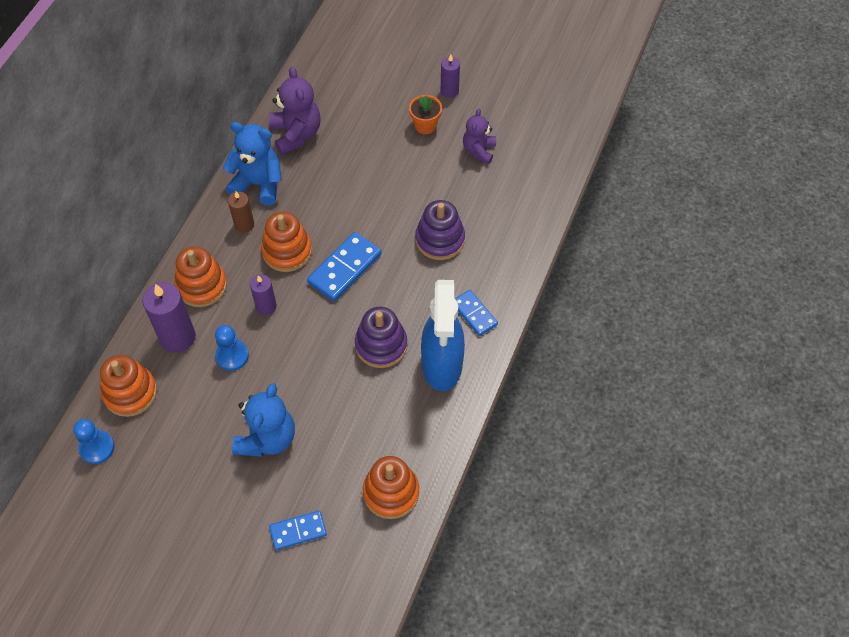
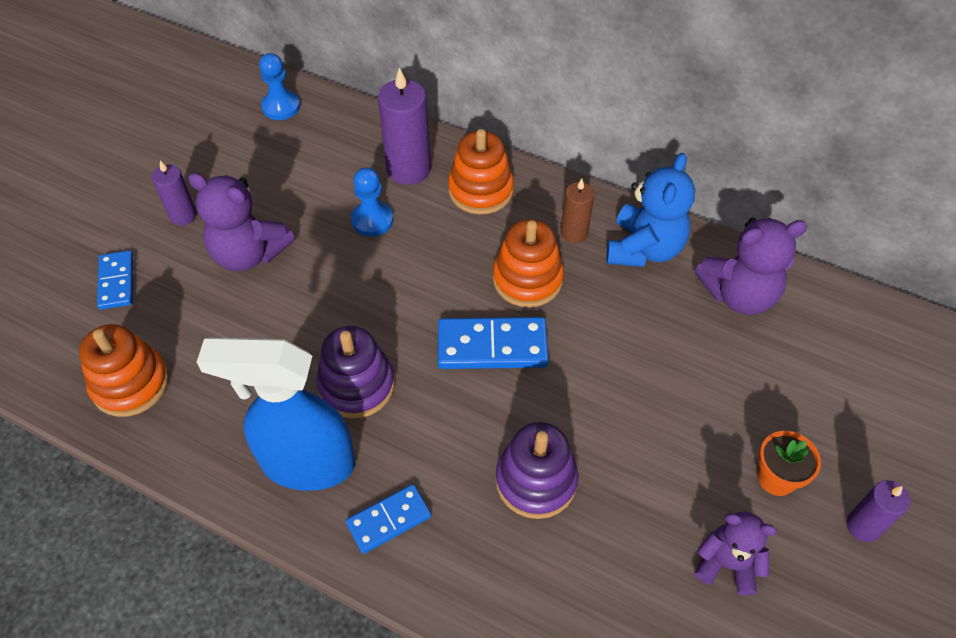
camera: 95 degrees right, 5 degrees down
(130, 392) = (342, 130): orange stacking toy -> none
(266, 306) = (440, 255): purple candle -> purple candle (183, 215)
(267, 438) = (249, 254): blue teddy bear -> purple teddy bear
(345, 268) = (492, 346): blue domino -> blue domino turned 45 degrees counterclockwise

